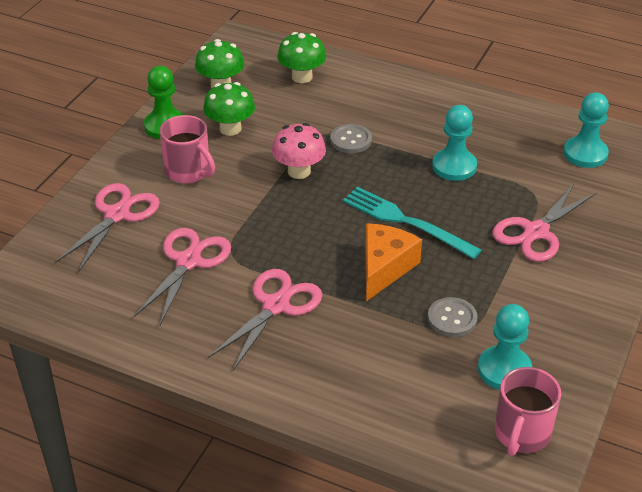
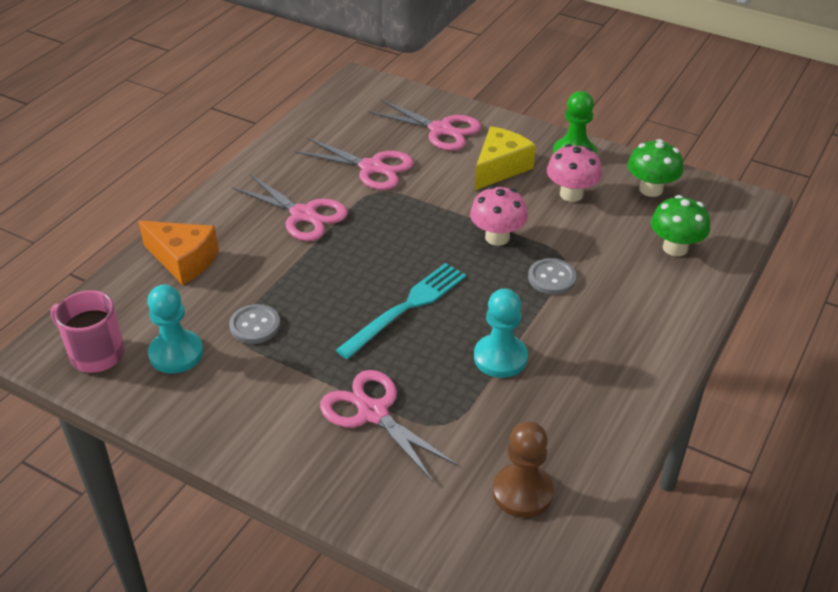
camera: 95 degrees right, 0 degrees up
(188, 172) = (500, 168): pink mug -> yellow cheese
(230, 128) = (571, 194): green mushroom -> pink mushroom
(384, 268) = (338, 286): orange cheese -> orange cheese (183, 260)
(585, 154) = (522, 492): turquoise pawn -> brown pawn

